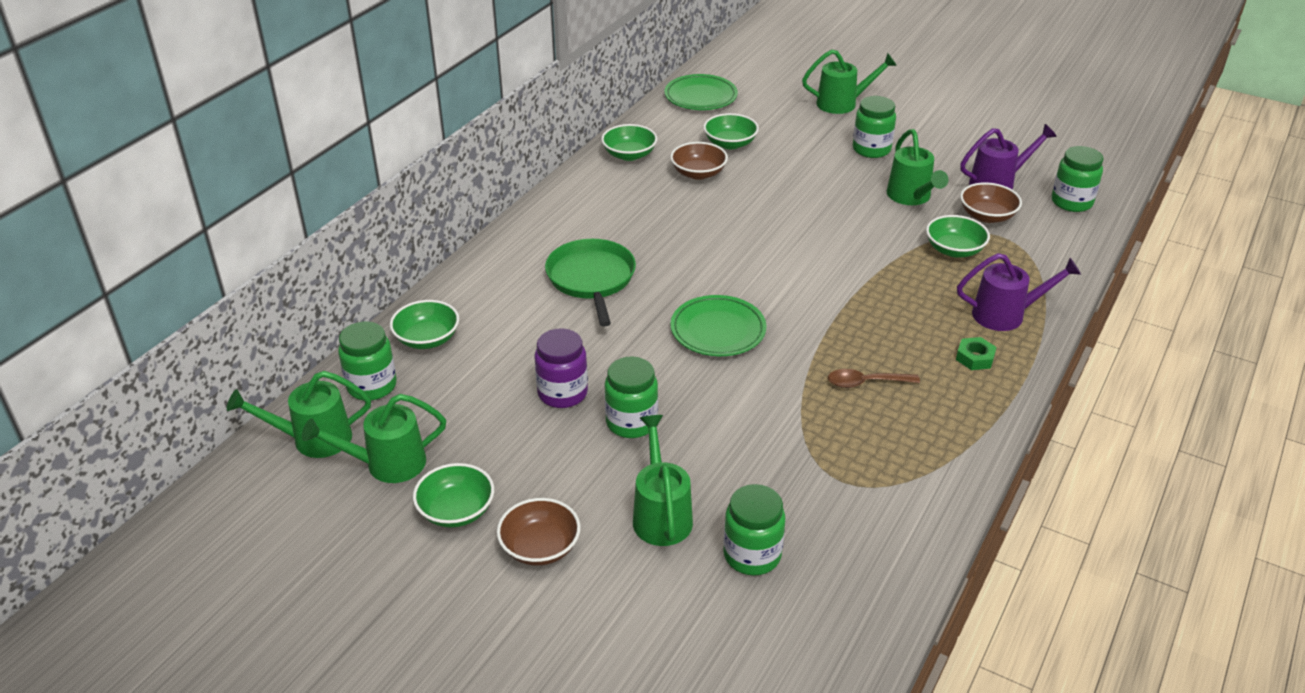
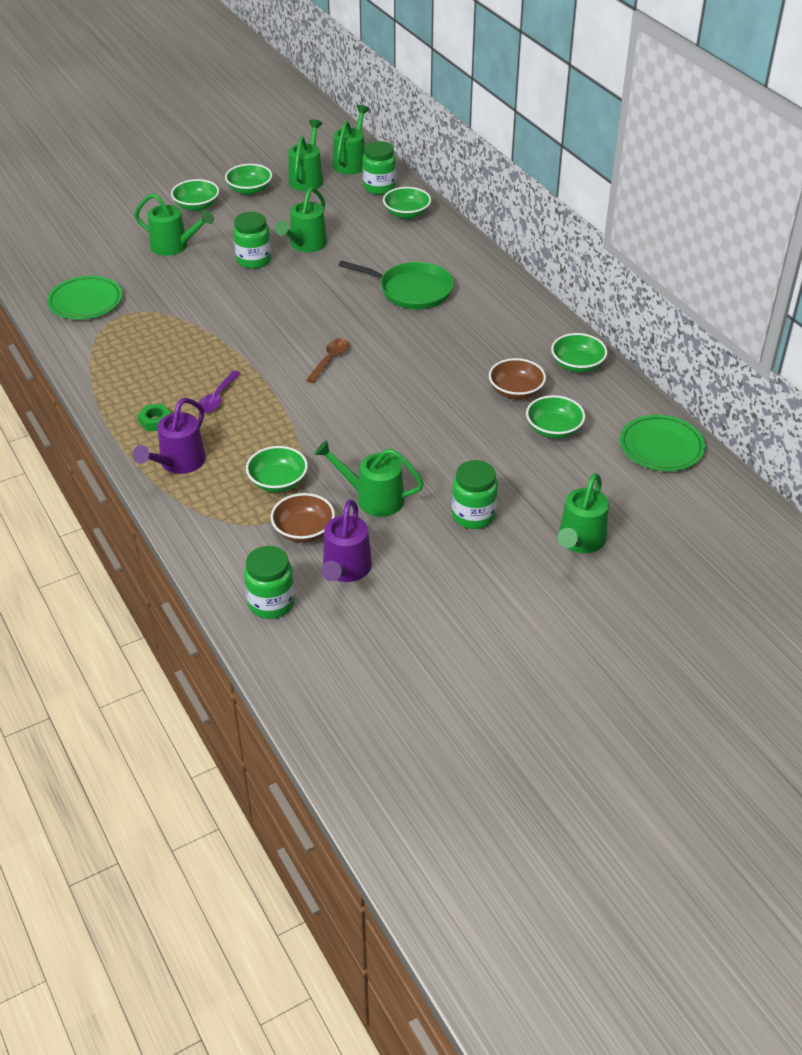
camera: 120 degrees right, 5 degrees up
(540, 547) = (196, 206): brown bowl -> green bowl
(562, 393) = (305, 245): purple jar -> green watering can
(718, 330) = (302, 322): green plate -> green plate (85, 302)
(752, 555) = (114, 264): green jar -> none
(865, 383) = (187, 360): brown spoon -> brown spoon (330, 360)
(896, 333) = (217, 398): none -> purple spoon

